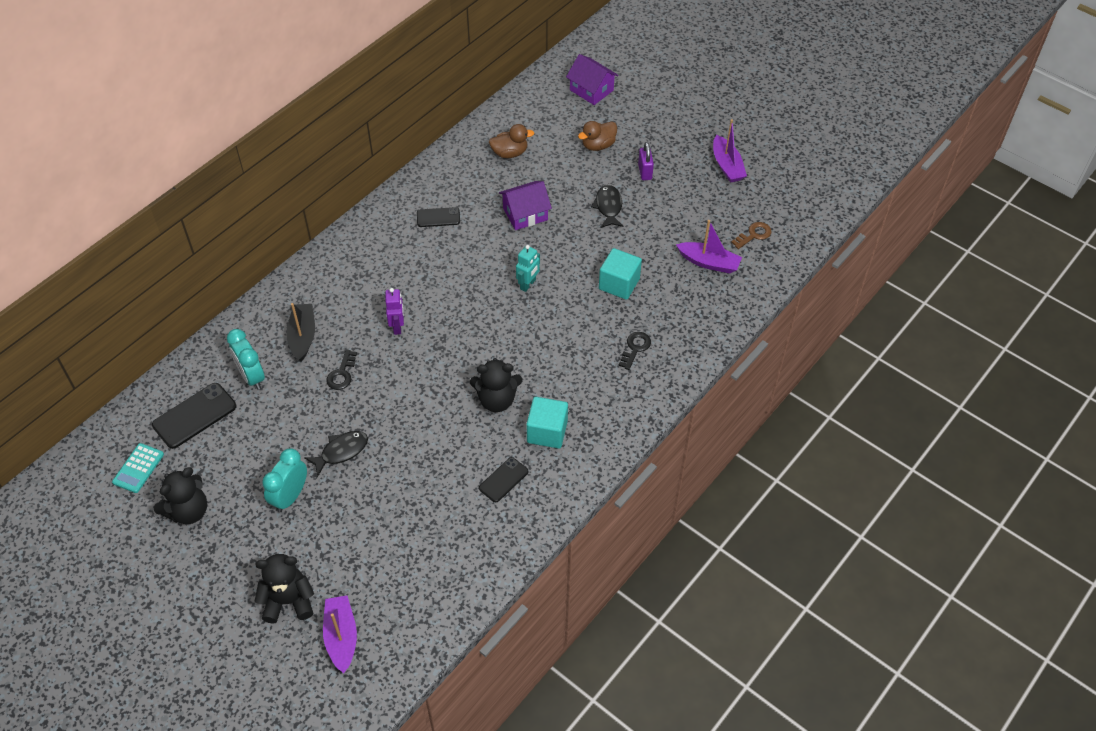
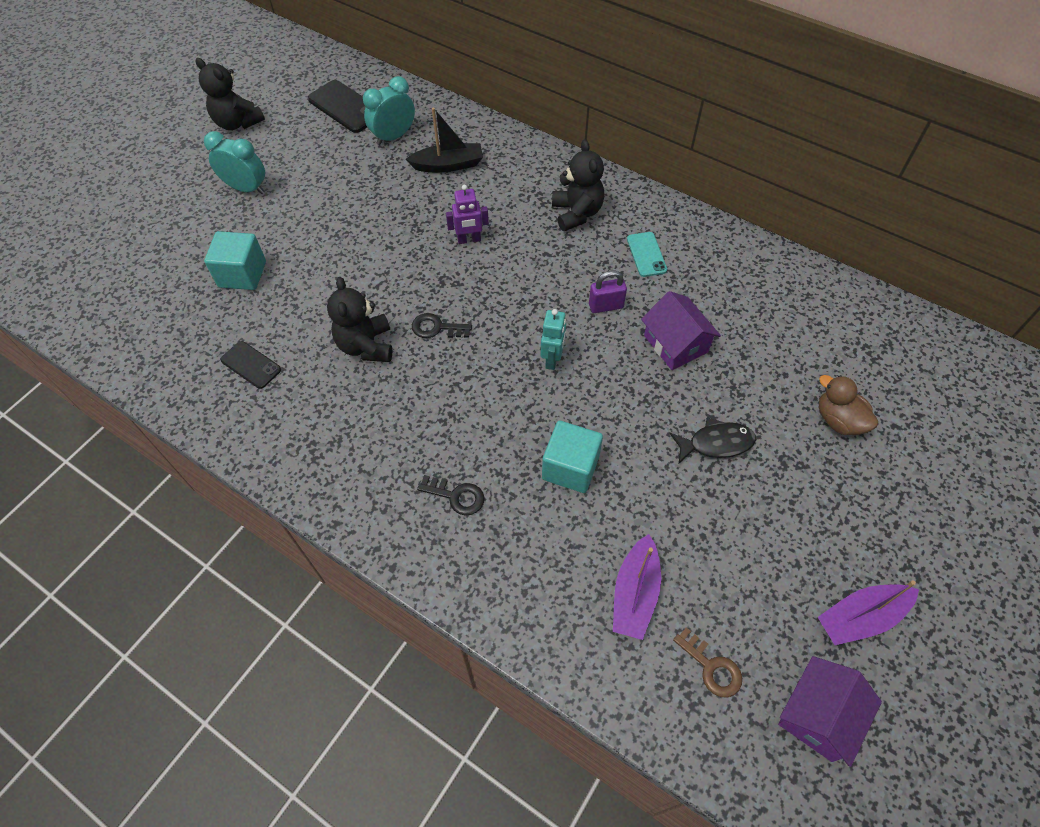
camera: 85 degrees right, 5 degrees up
(138, 468) = (287, 84): turquoise calculator -> none
(288, 601) = (127, 207): black teddy bear -> black teddy bear (577, 213)
(341, 452) = (298, 218): black fish -> none
(341, 637) = (80, 251): purple boat -> none
(342, 374) = (400, 203): black key -> black key (437, 328)
(438, 217) = (646, 254): black phone -> turquoise phone
(510, 153) = (784, 315): brown duck -> none
(528, 284) = (552, 359): turquoise robot -> turquoise robot turned 105 degrees counterclockwise
(547, 432) = (318, 403): turquoise cube -> turquoise cube (242, 274)
(591, 90) = (955, 402): purple house -> purple house (818, 715)
(645, 172) = (804, 488): purple padlock -> purple padlock (606, 306)

